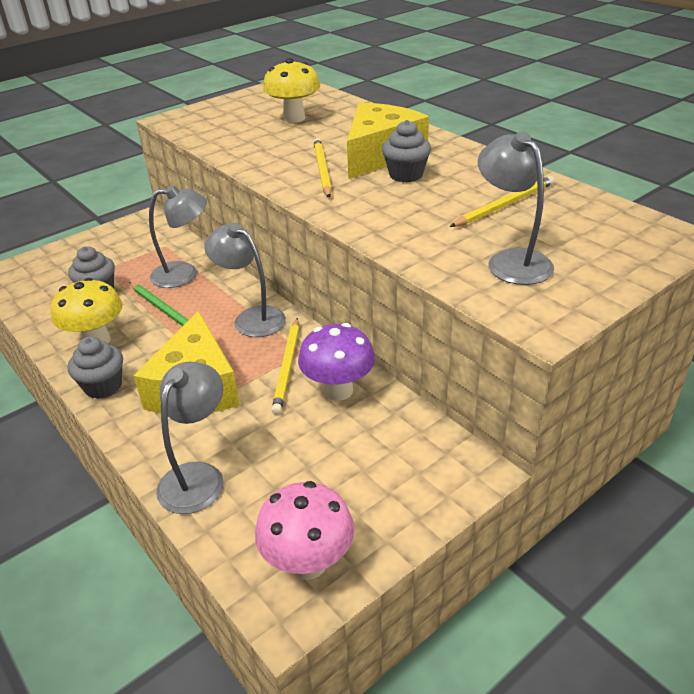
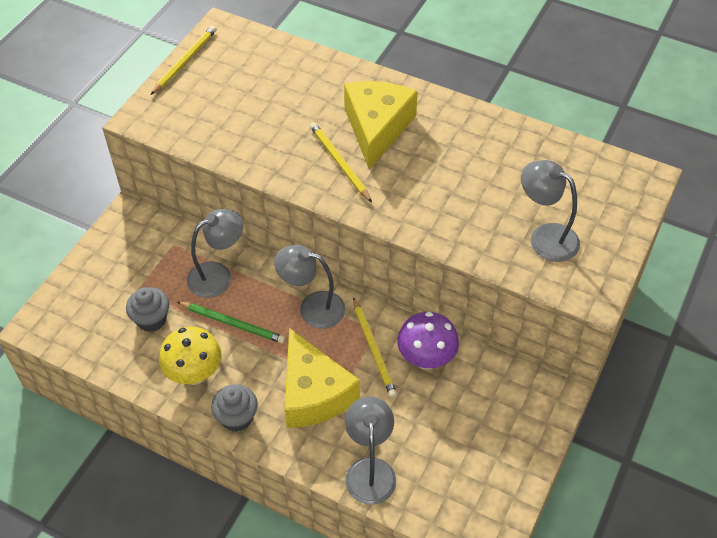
camera: 25 degrees left, 15 degrees up
(294, 118) = (263, 89): yellow mushroom -> none
(308, 563) = (485, 505): pink mushroom -> none
(406, 175) = (414, 152): grey cupcake -> none
(505, 205) = (511, 172): yellow pencil -> yellow pencil (185, 61)

